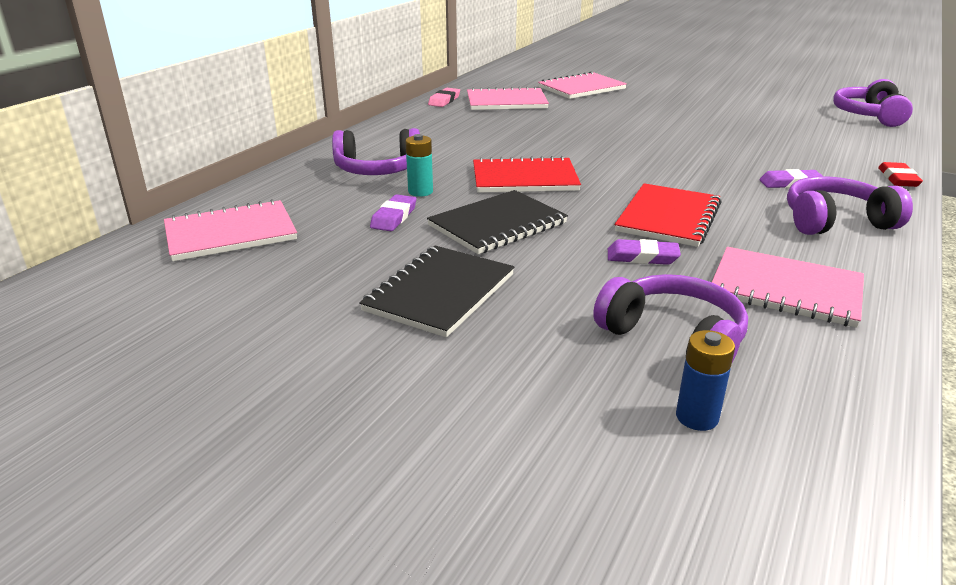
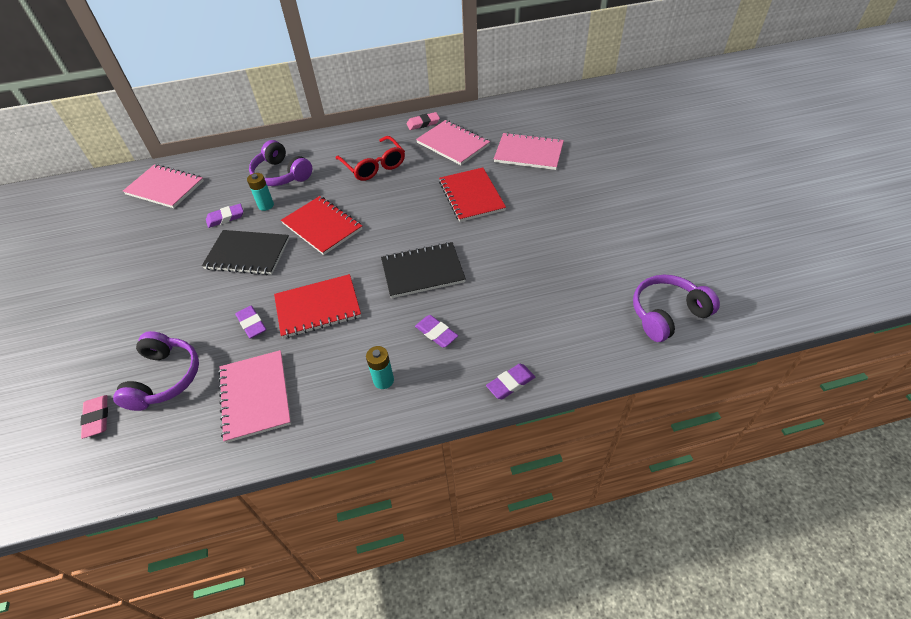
camera: 50 degrees right, 20 degrees up
(440, 293) = (155, 281): black notebook -> black notebook (423, 271)
(467, 133) = (374, 166): none -> red glasses
(603, 118) = (471, 196): none -> red notebook
(697, 417) = (97, 418): blue battery -> pink eraser
(835, 221) = (383, 380): purple headphones -> turquoise battery
(898, 178) = (510, 383): red eraser -> purple eraser

